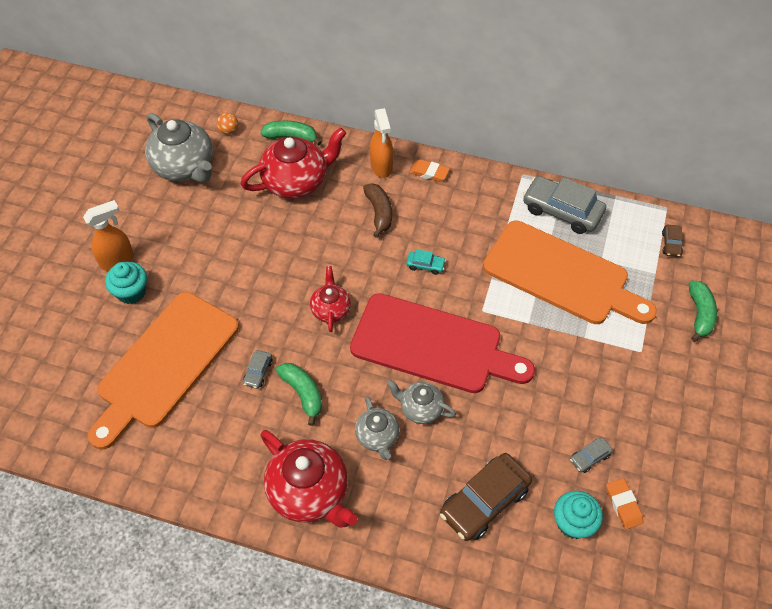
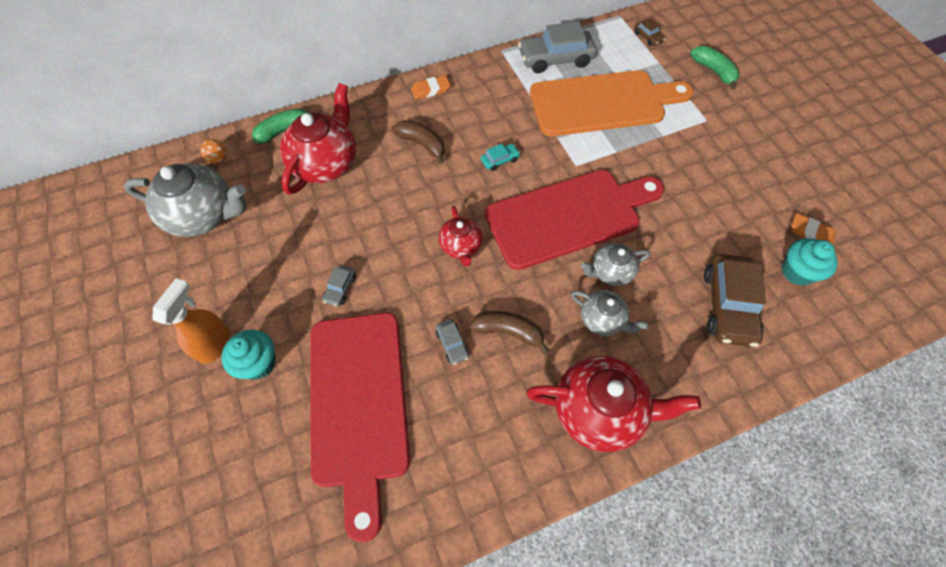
camera: 40 degrees left, 5 degrees up
(164, 364) = (358, 404): orange cutting board -> red cutting board
(303, 393) = (508, 332): green banana -> brown banana
(330, 310) = (461, 246): red teapot -> red teapot turned 150 degrees counterclockwise
(381, 167) = (388, 108): orange spray bottle -> none
(589, 457) = (756, 216): grey car -> grey car (340, 288)

